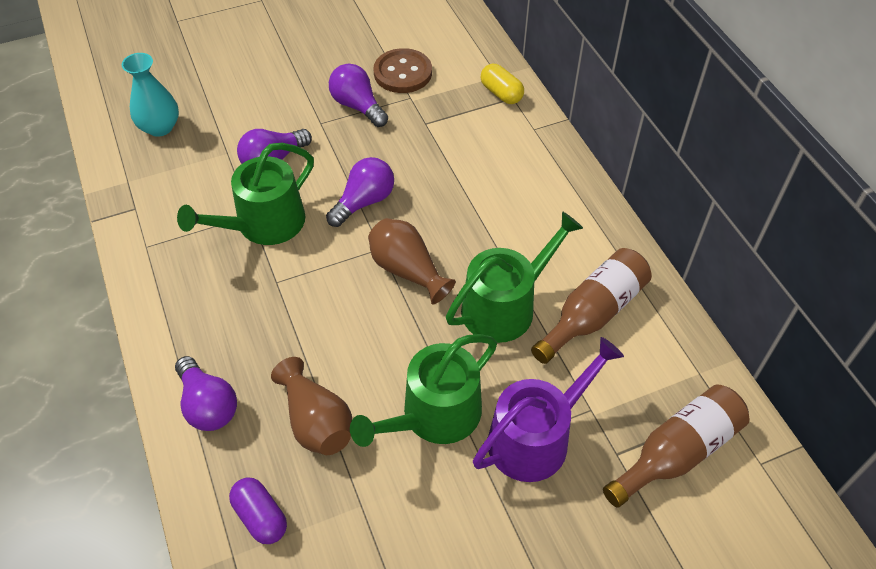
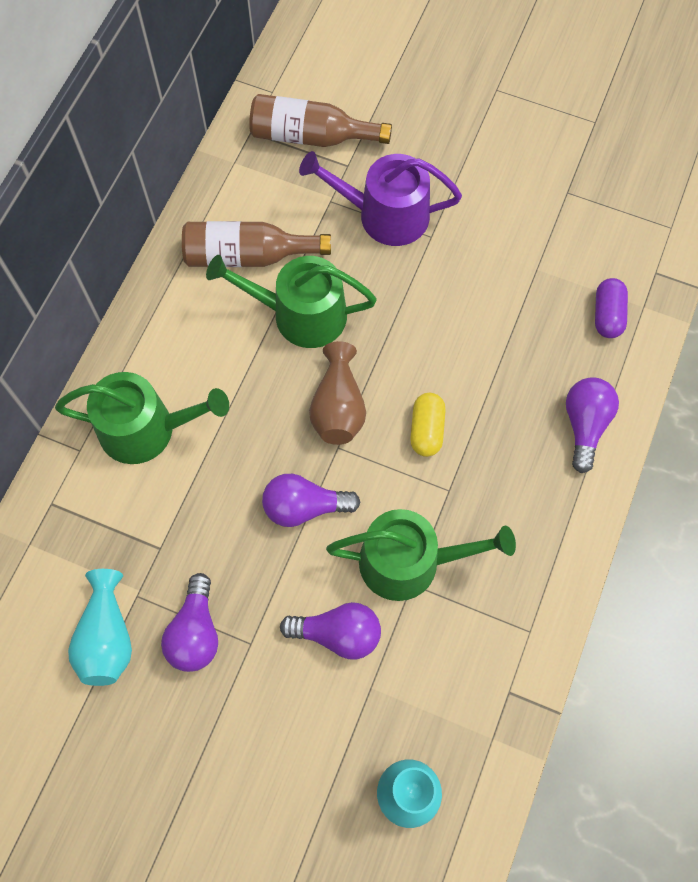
camera: 135 degrees left, 15 degrees up
(316, 422) = (518, 346): brown vase -> none
(403, 73) = (107, 638): brown button -> turquoise vase
(434, 415) = (434, 283): green watering can -> green watering can (146, 429)
(501, 93) = (53, 518): yellow capsule -> yellow capsule (426, 430)

